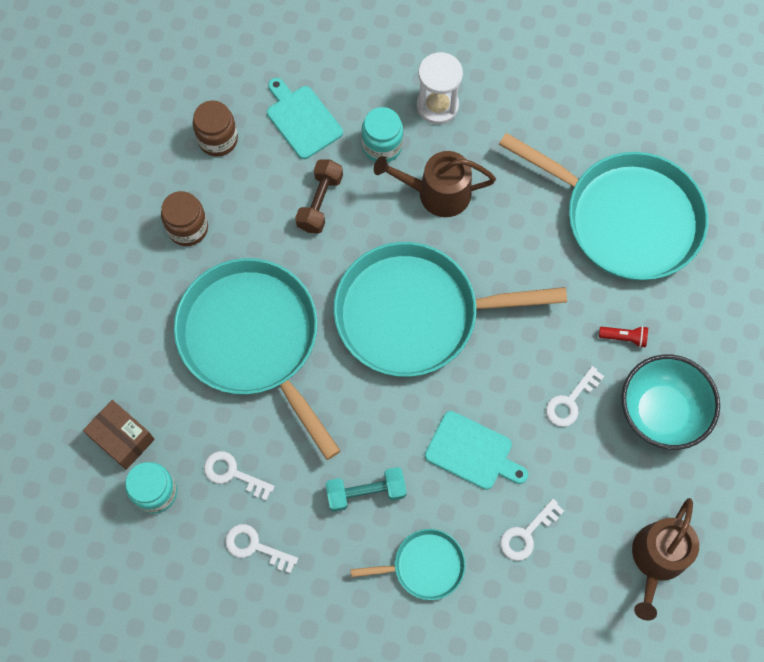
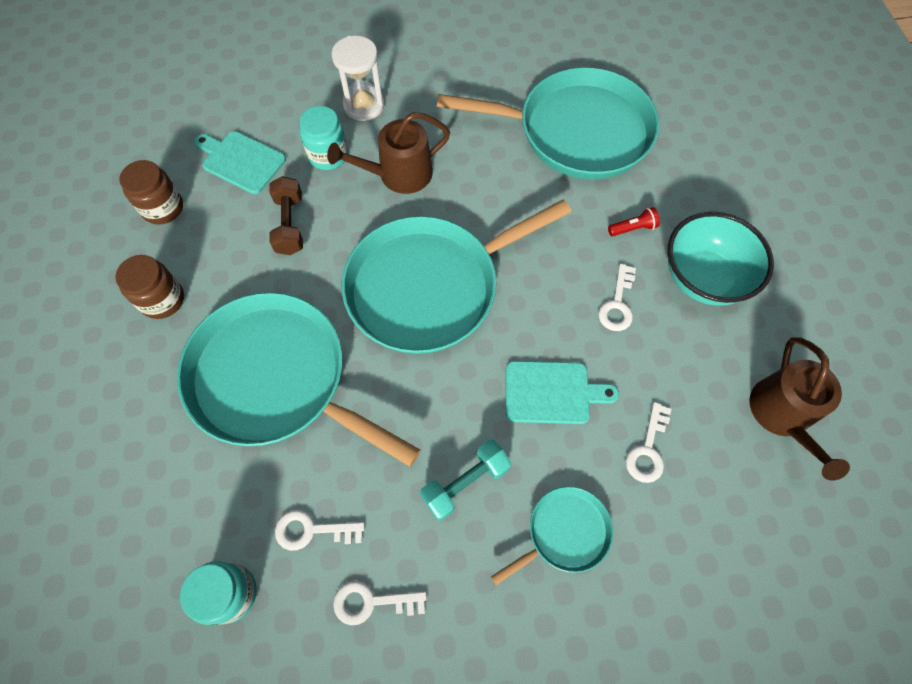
camera: 25 degrees left, 5 degrees down
(122, 438) = (168, 549): brown box -> none

